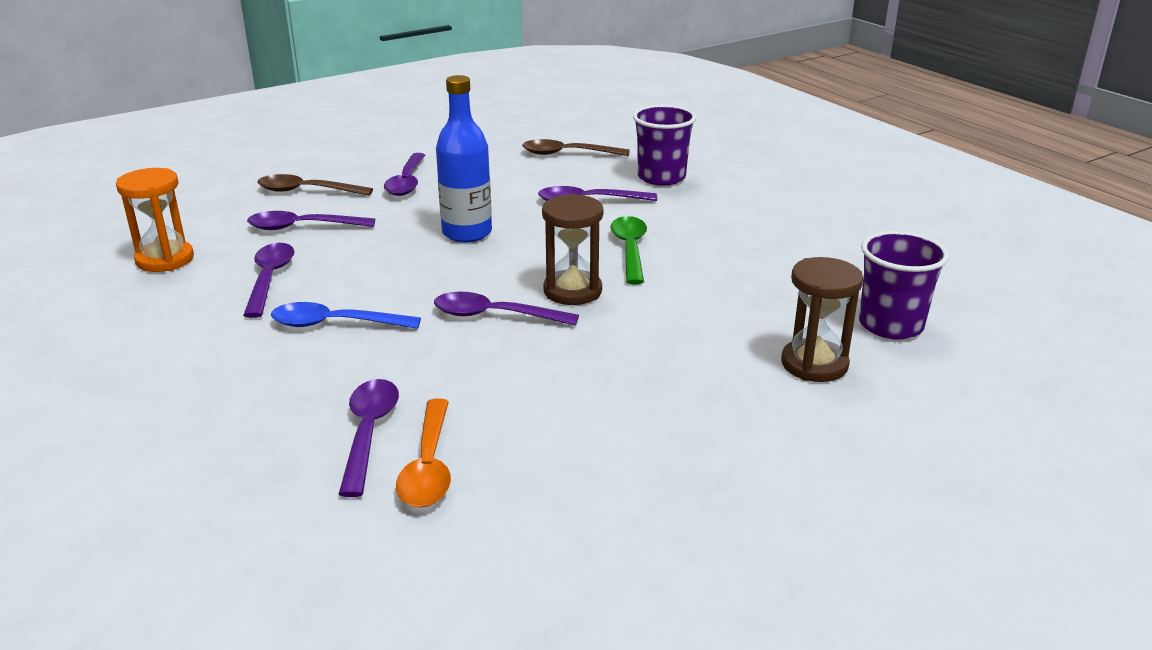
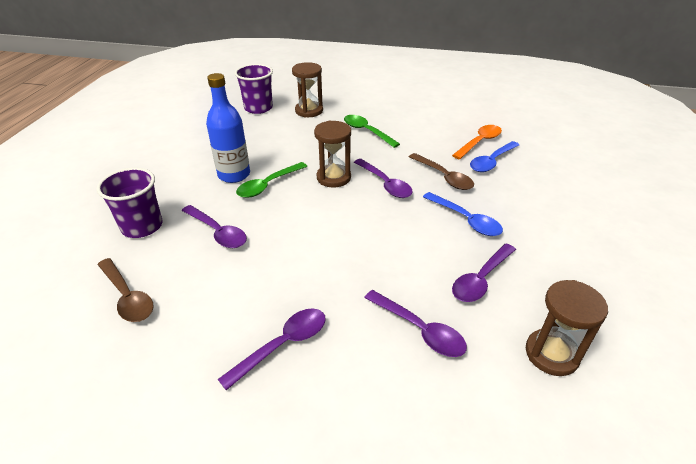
camera: 135 degrees left, 10 degrees up
(165, 259) = (551, 354): orange hourglass -> brown hourglass
(306, 191) = (374, 394): brown spoon -> brown spoon (444, 177)
(369, 432) = (492, 162): purple spoon -> blue spoon
(467, 233) = (323, 249): blue bottle -> blue bottle (234, 175)
(652, 378) = (366, 131): none -> green spoon

